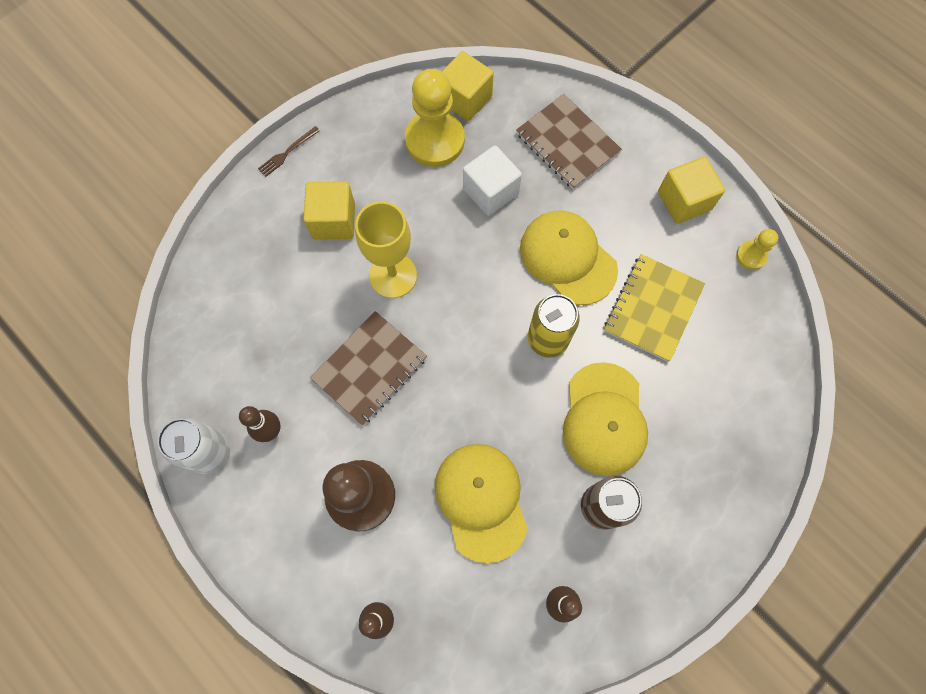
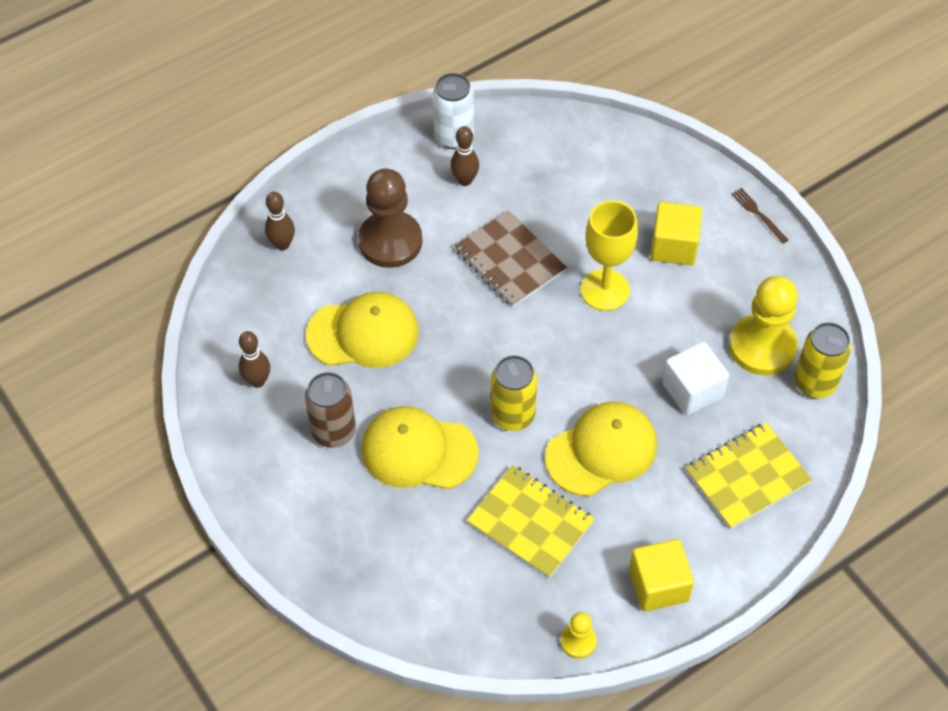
camera: 100 degrees right, 15 degrees down
(465, 99) = (814, 383): yellow cube -> yellow can
(567, 143) = (747, 477): brown notebook -> yellow notebook

